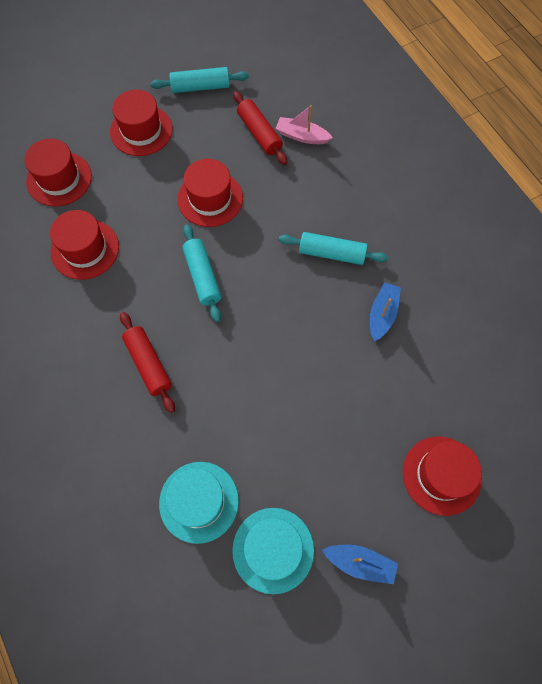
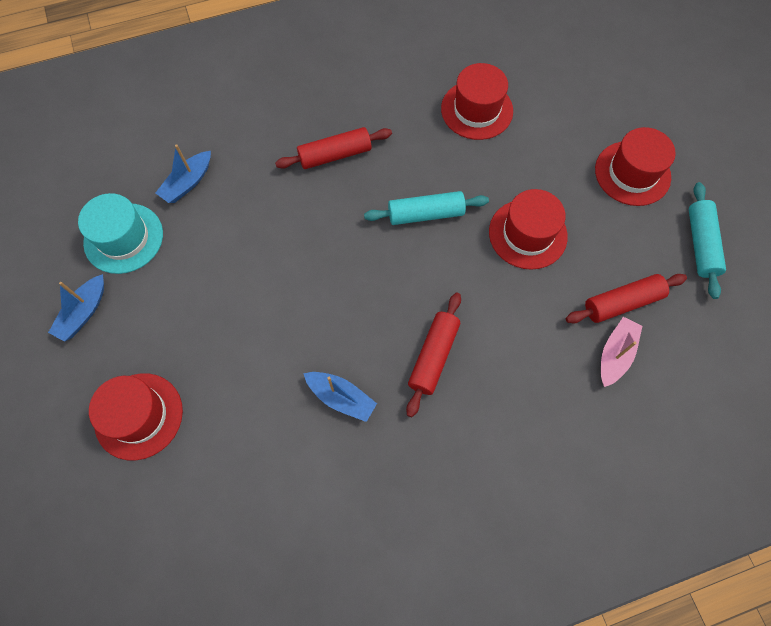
camera: 100 degrees right, 0 degrees up
(59, 179) = (569, 92): red hat -> none
(199, 501) = (188, 183): turquoise hat -> blue boat
(331, 253) = (433, 356): turquoise rolling pin -> red rolling pin

